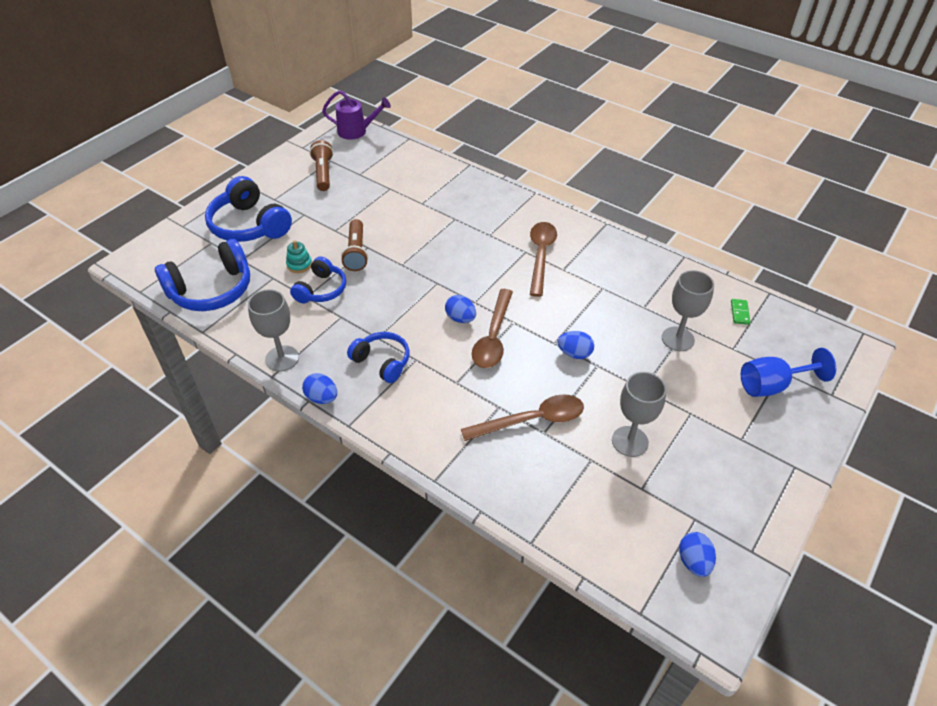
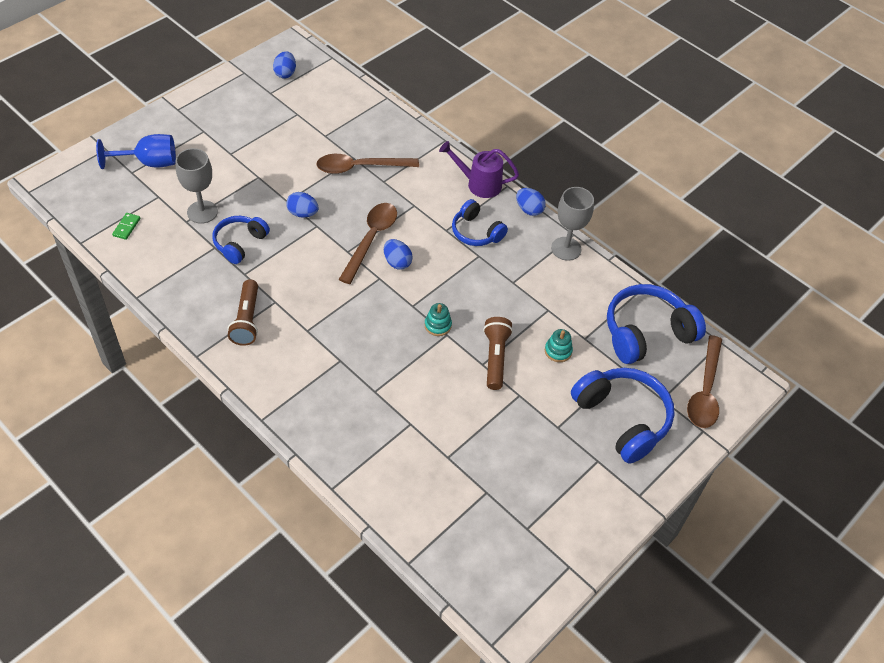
camera: 175 degrees left, 5 degrees up
(321, 290) = (532, 315): blue headphones -> blue headphones (239, 243)
(323, 173) = (536, 501): brown flashlight -> brown flashlight (247, 320)
(356, 131) = (487, 593): purple watering can -> purple watering can (479, 184)
(410, 270) = (438, 325): none -> turquoise stacking toy
(540, 256) = (292, 322): brown spoon -> brown spoon (705, 391)
(630, 441) = (290, 142): grey goblet -> none

